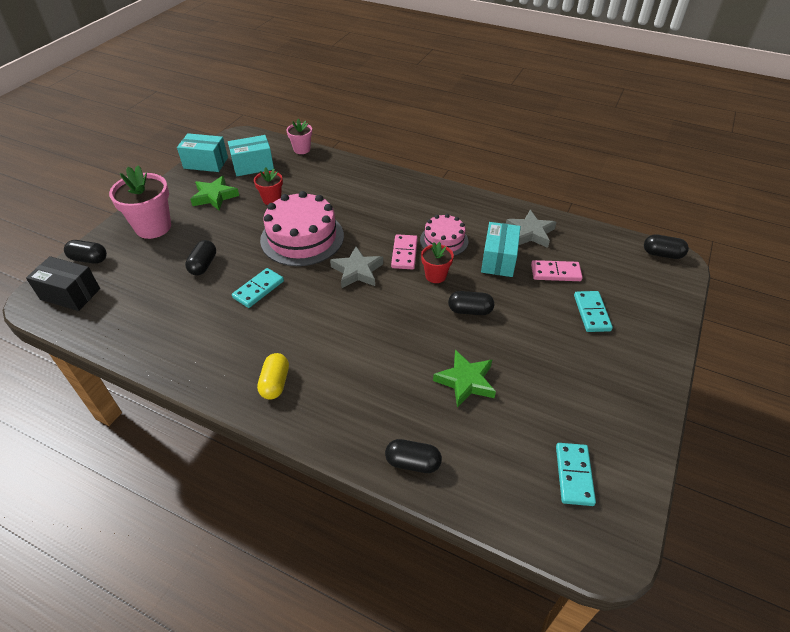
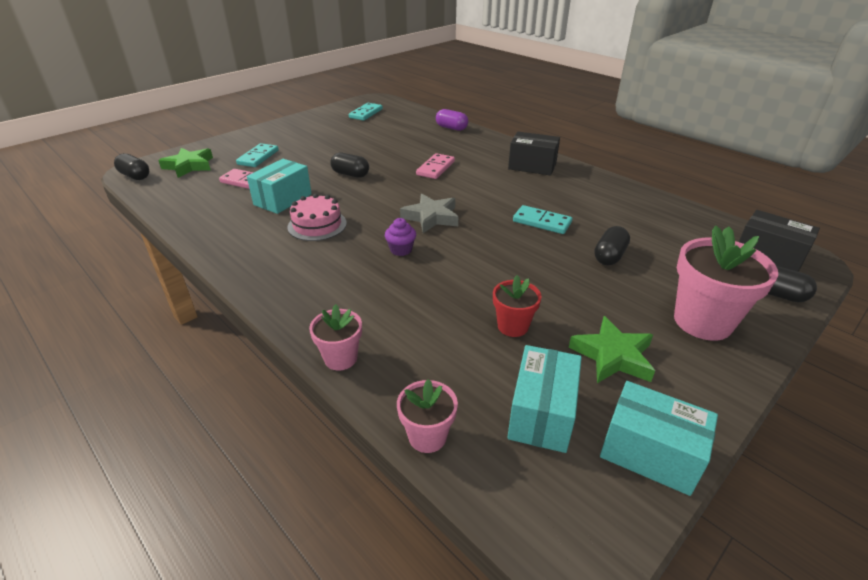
camera: 160 degrees left, 10 degrees down
(253, 166) = (541, 414): turquoise box -> turquoise box turned 75 degrees counterclockwise
(258, 289) = (542, 222): turquoise domino -> turquoise domino turned 60 degrees clockwise
(275, 383) = (532, 166): yellow capsule -> black box
(302, 237) = (480, 261): pink cake -> none
(358, 166) = (340, 358): none -> pink flower pot
(364, 234) = (401, 250): none -> purple cupcake
(404, 253) = (370, 222): pink domino -> pink domino (435, 168)
(413, 462) = (451, 128): black capsule -> purple capsule
(435, 276) = (356, 200): red flower pot -> none
(465, 381) = (392, 146): green star -> green star (189, 166)
(530, 233) = (219, 214): grey star -> none

